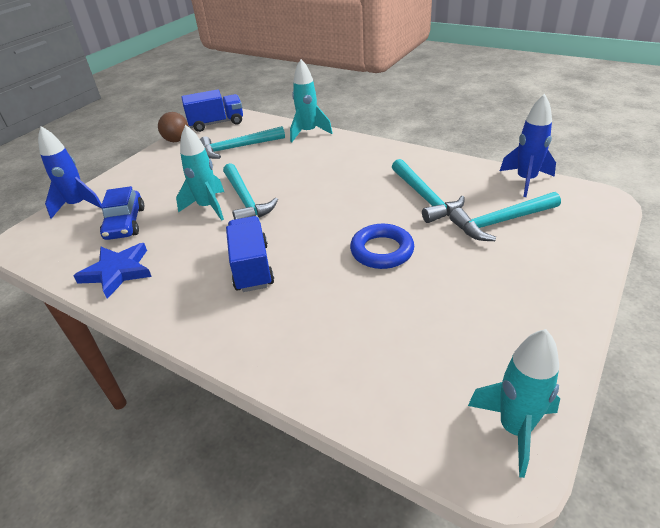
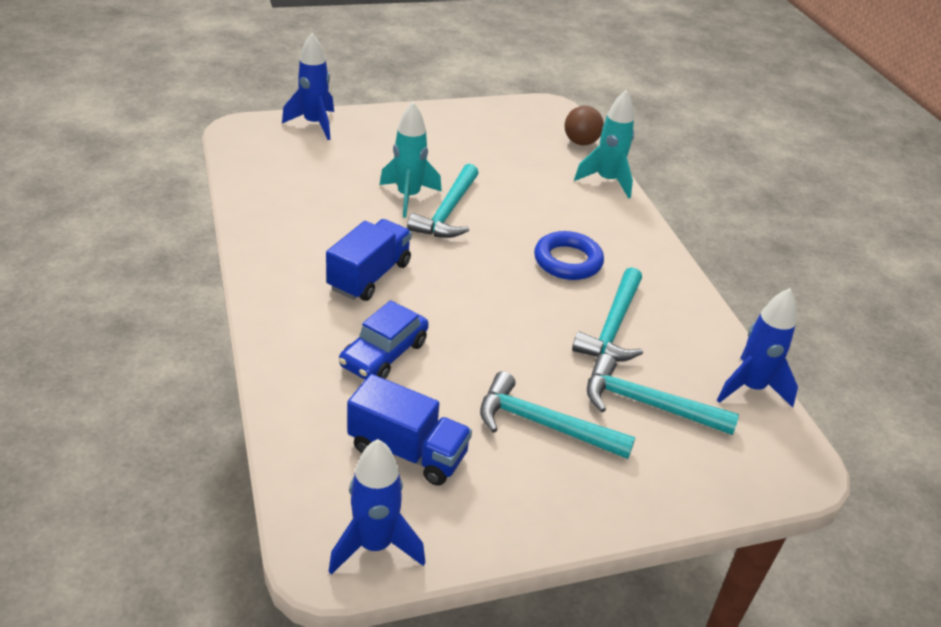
camera: 35 degrees right, 0 degrees up
(117, 272) = (272, 206): blue star -> none
(125, 223) = (328, 166): blue car -> blue car (384, 354)
(177, 140) = (472, 109): brown ball -> brown ball (581, 142)
(216, 123) = (533, 112): blue truck -> blue truck (407, 451)
(238, 148) = (515, 153): turquoise hammer -> turquoise hammer (544, 424)
(382, 251) = (492, 343): blue ring -> blue ring (567, 261)
(514, 429) = (375, 545): turquoise rocket -> blue rocket

